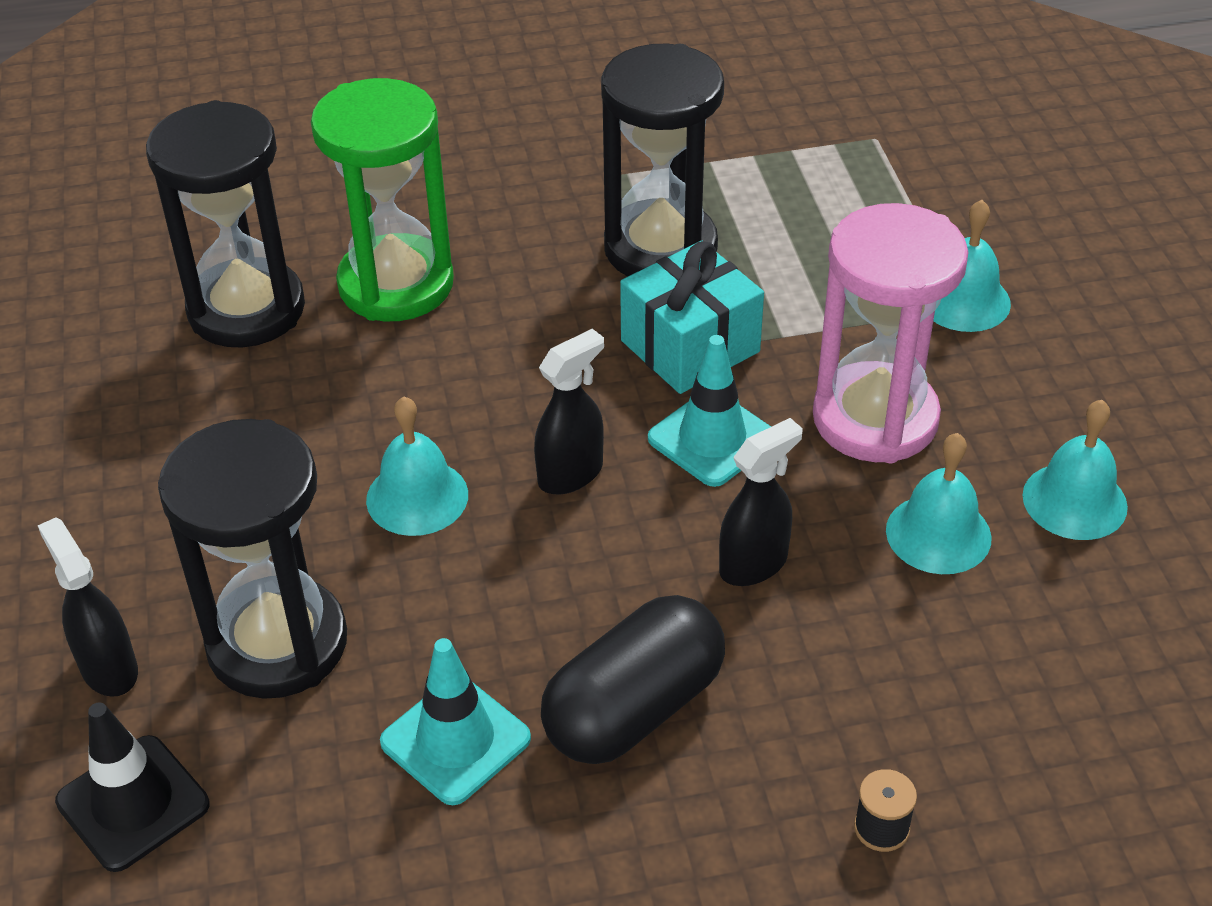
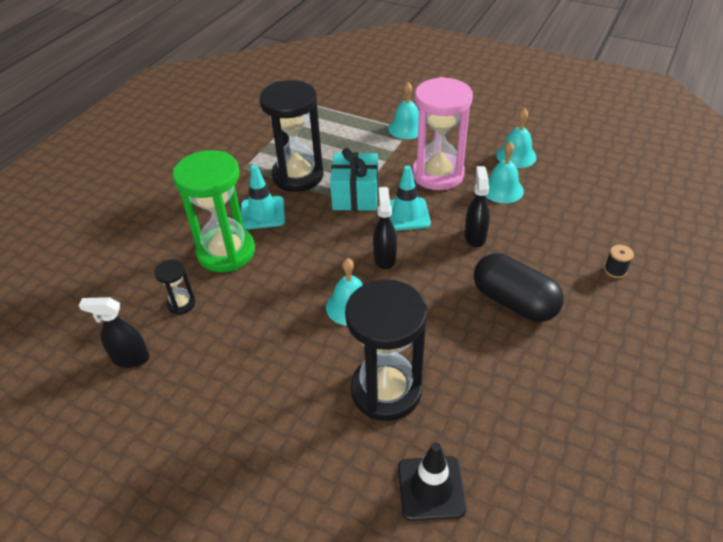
camera: 50 degrees left, 0 degrees up
(108, 668) = (344, 459): black spray bottle -> black spray bottle (130, 358)
(246, 309) = (181, 304): black hourglass -> black hourglass, size x0.45
(455, 740) = (487, 360): turquoise traffic cone -> turquoise traffic cone (263, 213)
(634, 708) = (514, 302): black capsule -> black capsule turned 45 degrees counterclockwise

